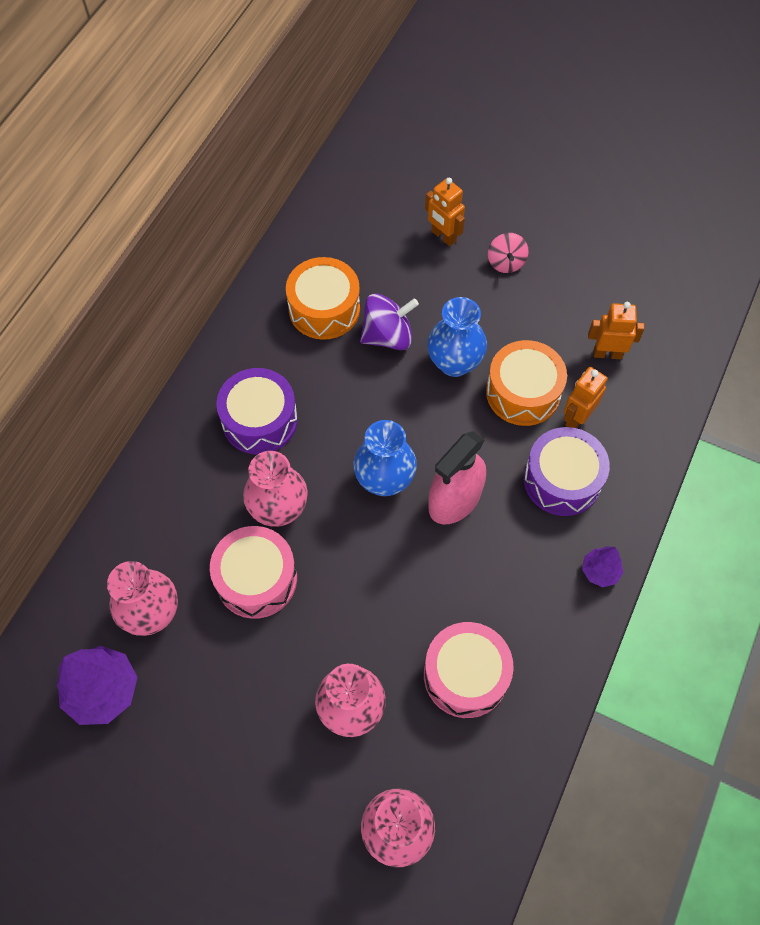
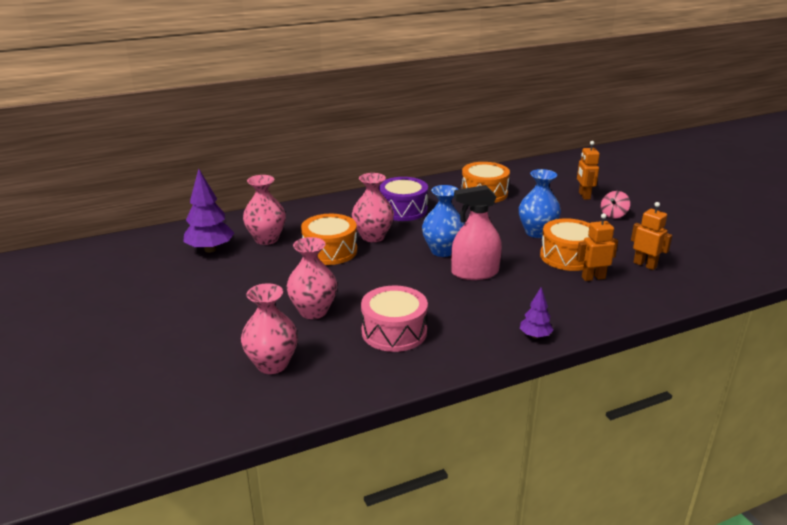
camera: 40 degrees right, 35 degrees down
(256, 579) = (330, 251): pink drum -> orange drum
(388, 336) = (508, 212): purple spinning top -> none
(562, 480) = (553, 294): purple drum -> none

